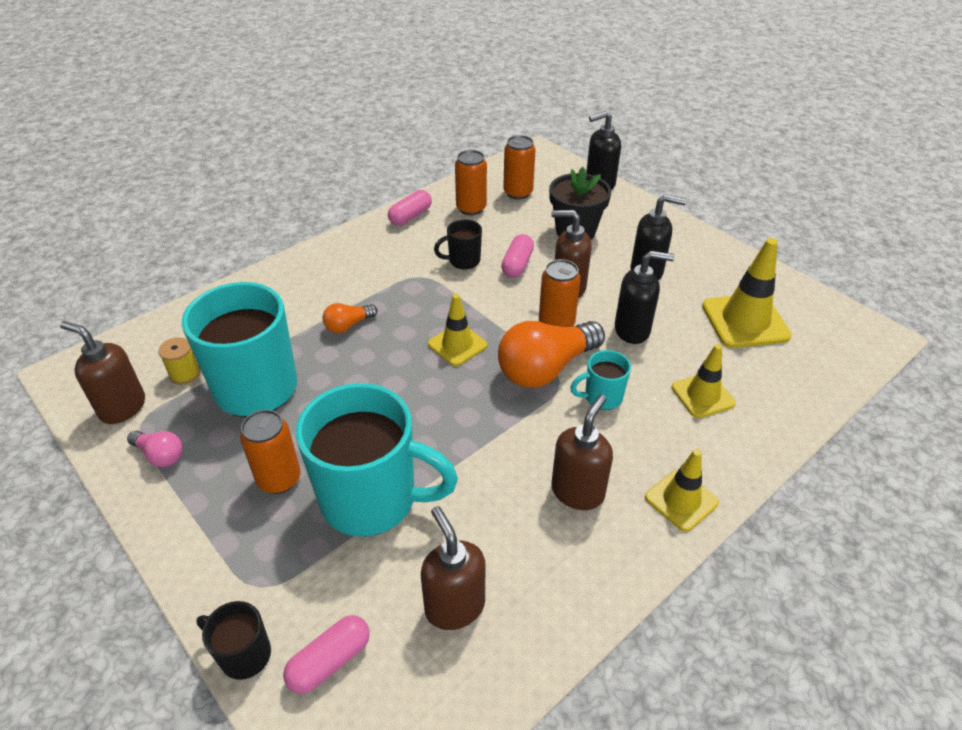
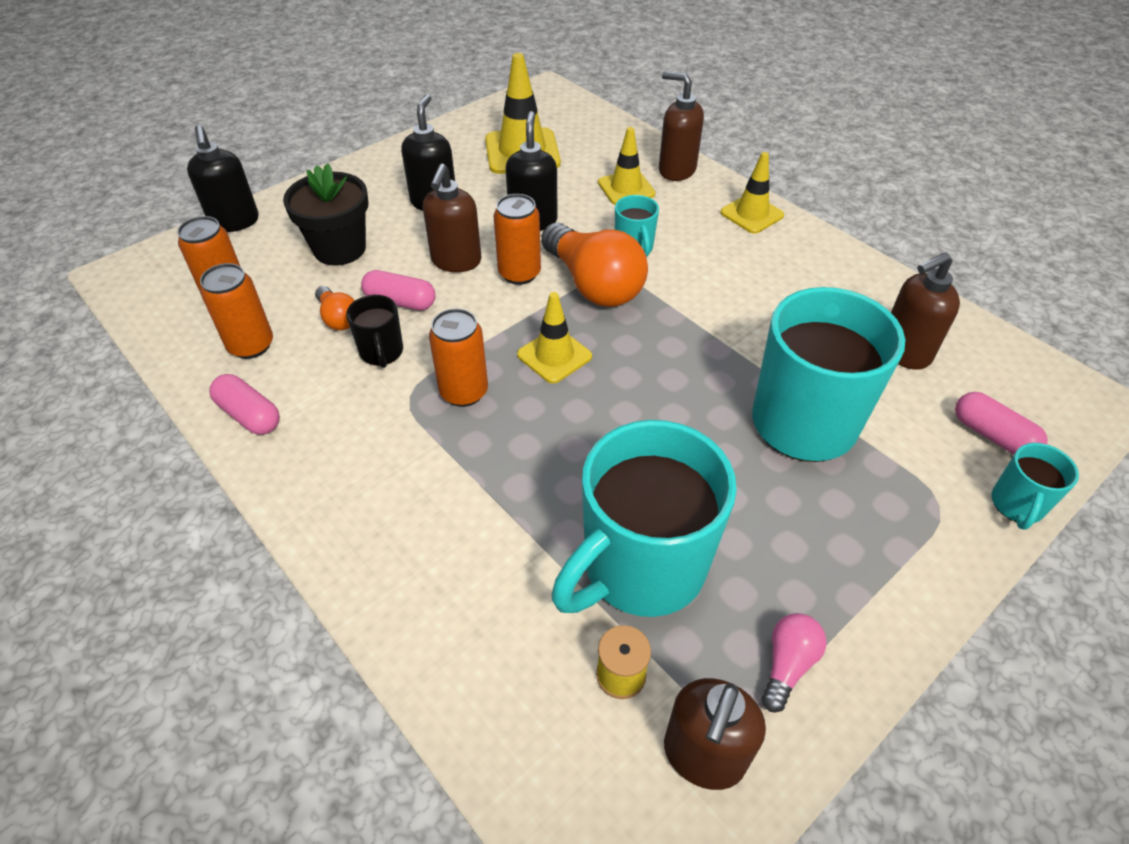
camera: 90 degrees left, 5 degrees up
(244, 654) = (1016, 505): black mug -> turquoise mug
(279, 479) = (796, 510): orange can -> orange can (464, 392)
(348, 325) = (512, 470): orange light bulb -> orange light bulb (338, 318)
(578, 491) = (757, 271): brown soap dispenser -> brown soap dispenser (676, 170)

